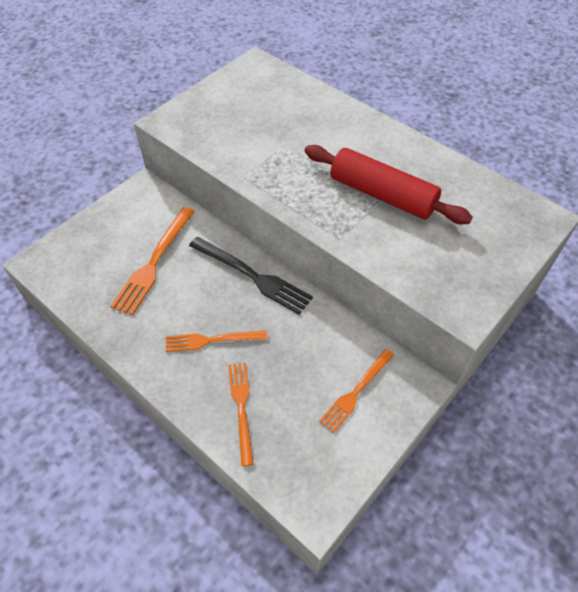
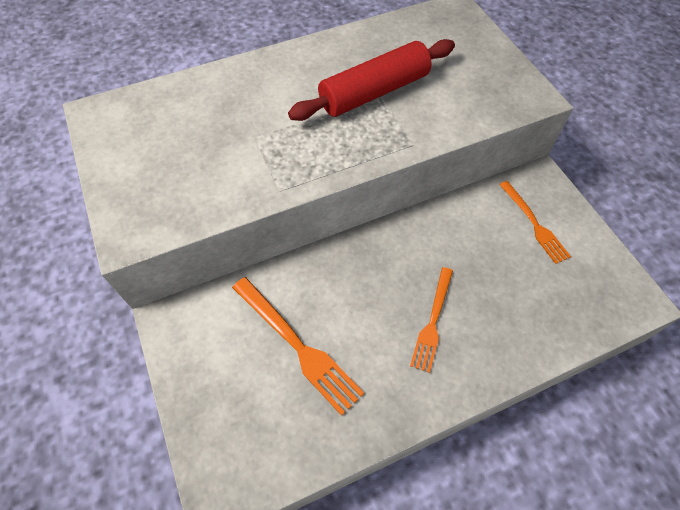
camera: 65 degrees left, 5 degrees up
(241, 407) = (522, 322): orange fork -> none
(252, 276) = (367, 255): black fork -> none

